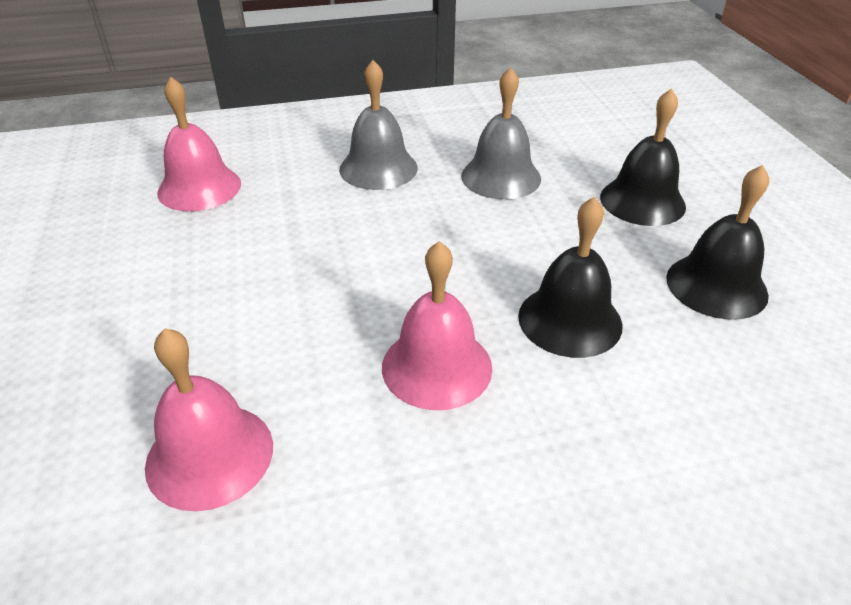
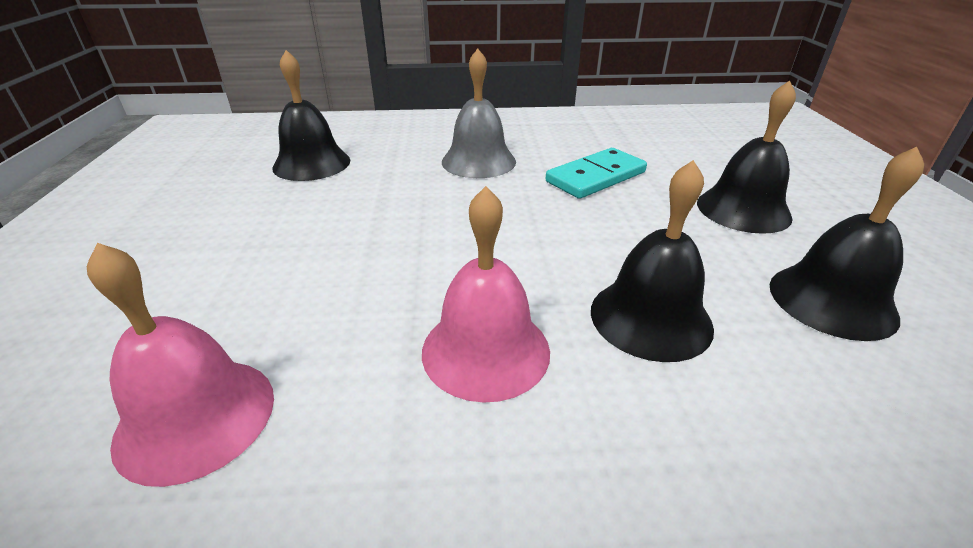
camera: 10 degrees right, 5 degrees down
(199, 188) = (312, 163): pink bell -> black bell
(501, 177) = (595, 177): grey bell -> turquoise domino

